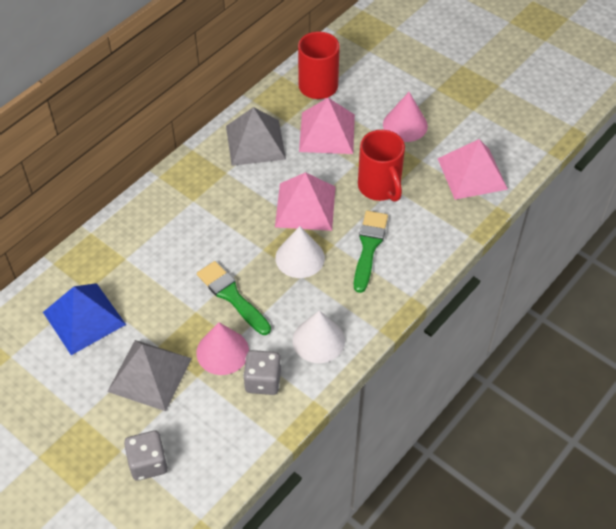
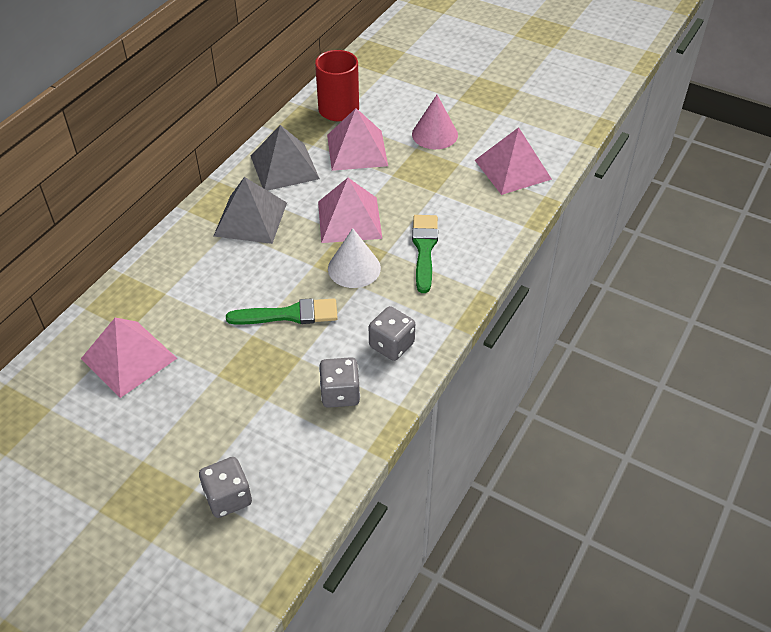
camera: 10 degrees left, 5 degrees down
(84, 318) = (129, 358): blue pyramid -> pink pyramid
(149, 374) = (213, 405): grey pyramid -> grey pyramid (250, 219)
(222, 351) = (290, 370): pink cone -> none
(232, 296) = (289, 314): green brush -> green brush turned 135 degrees clockwise
(318, 340) = (391, 345): white cone -> grey dice
(380, 187) = (422, 193): red mug -> none

